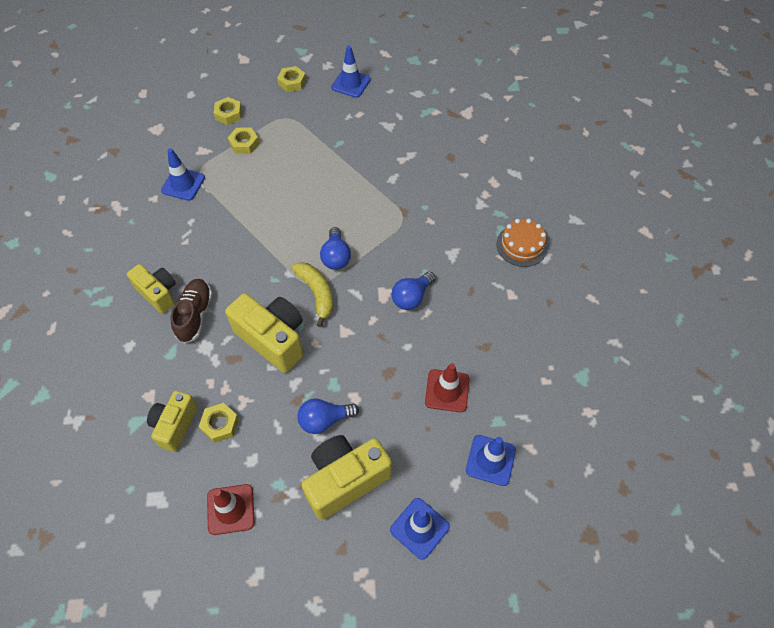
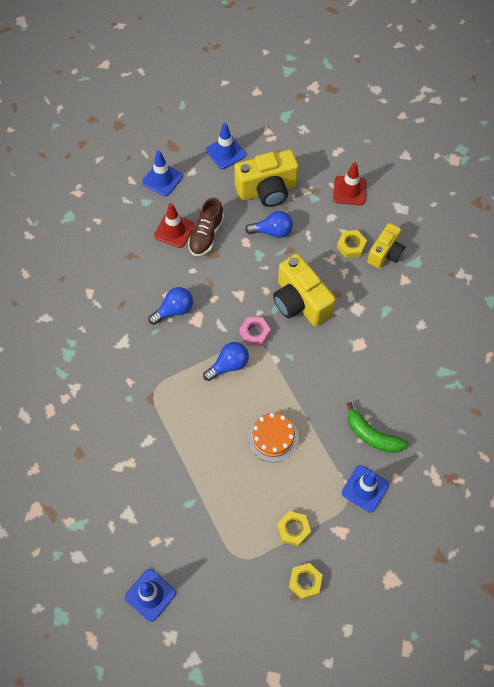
camera: 165 degrees left, 5 degrees up
(158, 293) = (395, 367): yellow camera -> none
(179, 227) = (372, 435): none -> green banana
(195, 315) = (363, 339): brown shoe -> brown shoe (206, 235)
(292, 82) = (220, 617): yellow nut -> none
(316, 293) = (255, 333): yellow banana -> pink nut
(336, 257) = (229, 365): blue light bulb -> blue light bulb turned 45 degrees clockwise
(522, 245) = (57, 335): orange cake -> orange cake (273, 437)

